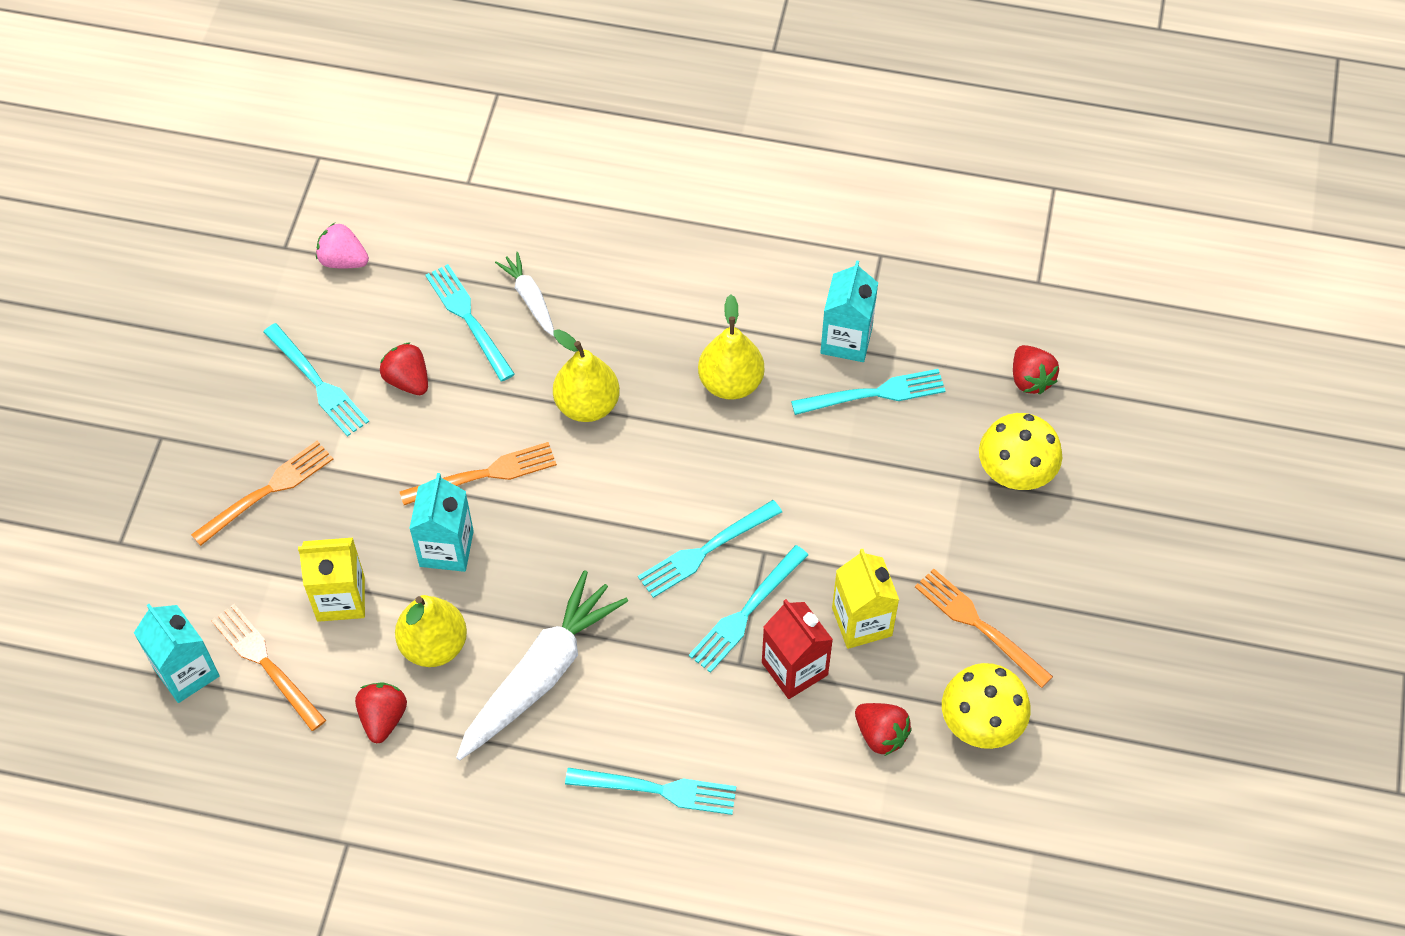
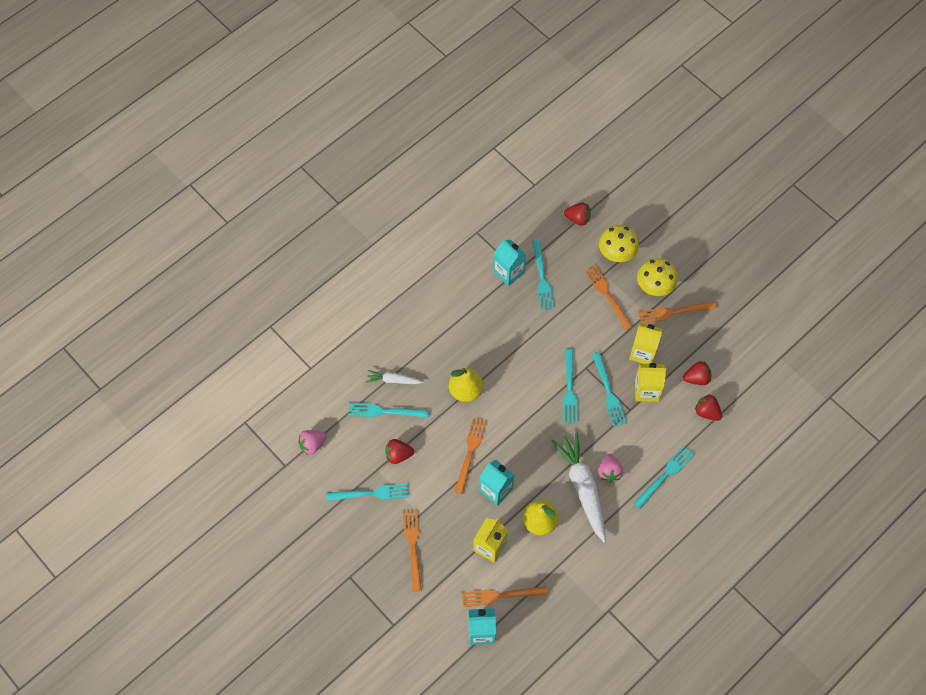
camera: 55 degrees left, 5 degrees up
(383, 718) = (560, 562): red strawberry -> red strawberry (707, 412)
(600, 698) = (609, 472): none -> pink strawberry
(731, 383) = (496, 329): yellow pear -> none
(794, 669) = (646, 391): red carton -> yellow carton
(875, 393) = (542, 278): turquoise fork -> turquoise fork turned 150 degrees clockwise
(925, 504) = (607, 295): none -> orange fork
(981, 724) = (716, 340): yellow mushroom -> yellow mushroom (654, 287)

